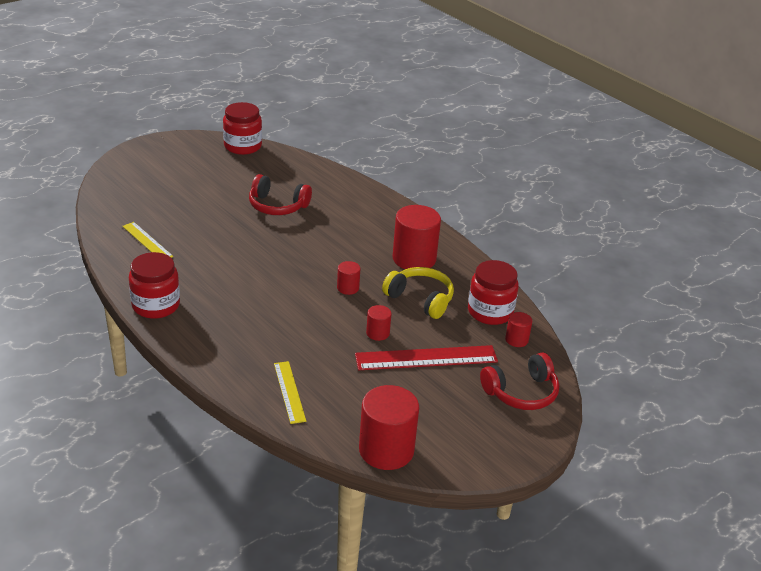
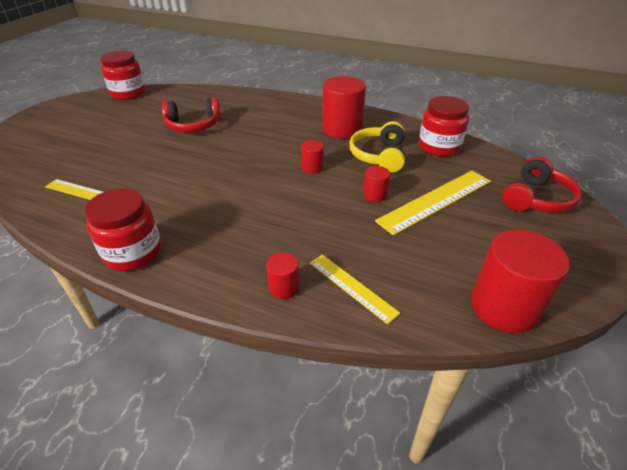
camera: 25 degrees left, 5 degrees up
(420, 299) = (379, 156): yellow headphones -> yellow headphones turned 90 degrees counterclockwise
(426, 358) = (436, 200): red ruler -> yellow ruler
(516, 340) = (481, 160): red cylinder -> red cylinder (284, 287)

